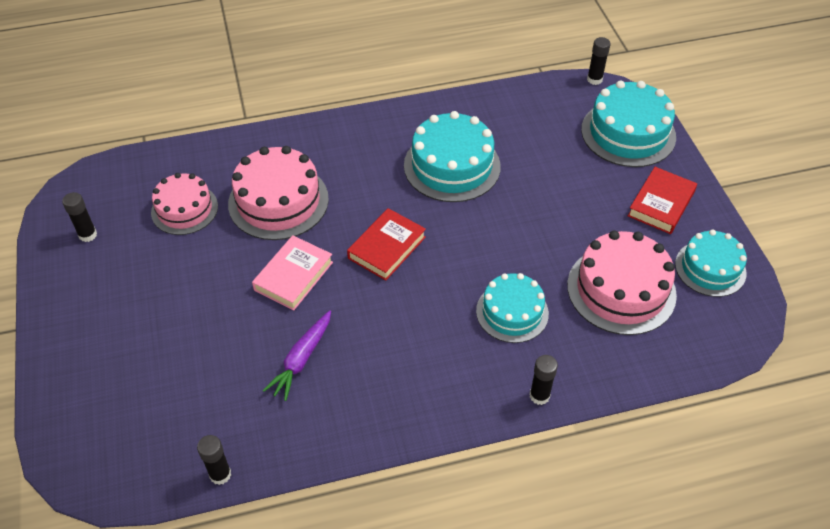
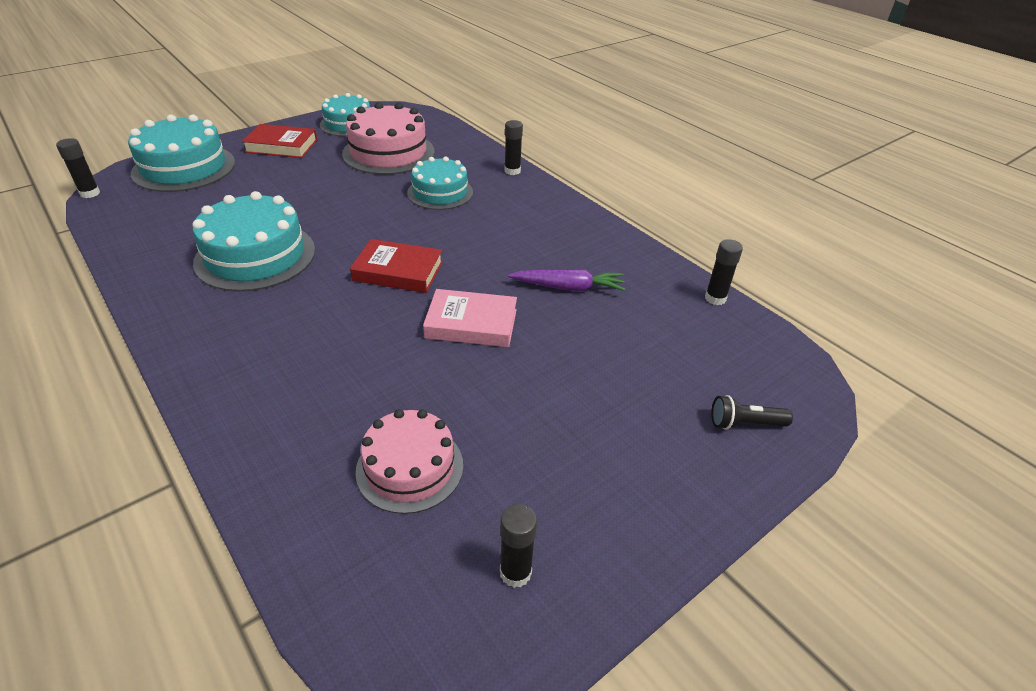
camera: 115 degrees left, 10 degrees down
(87, 404) = (745, 424): none -> black flashlight
(278, 201) = (358, 374): pink cake -> none

